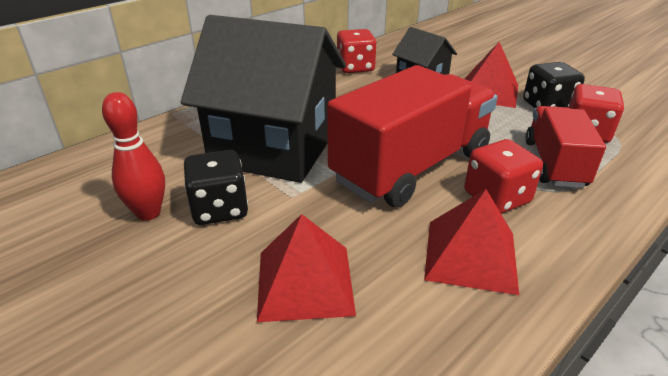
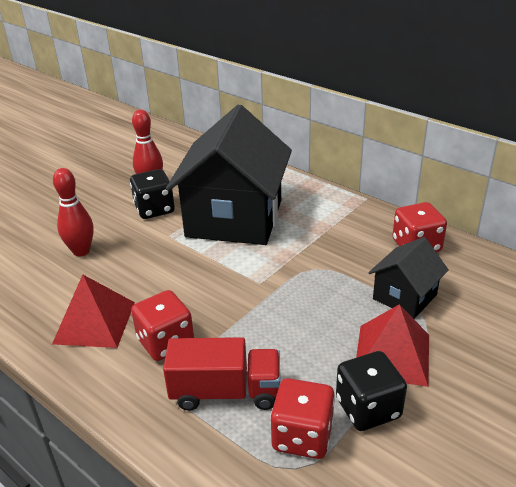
camera: 85 degrees right, 0 degrees up
(305, 282) = (81, 251): red pyramid -> red bowling pin
(411, 167) = (211, 291): red truck -> none

